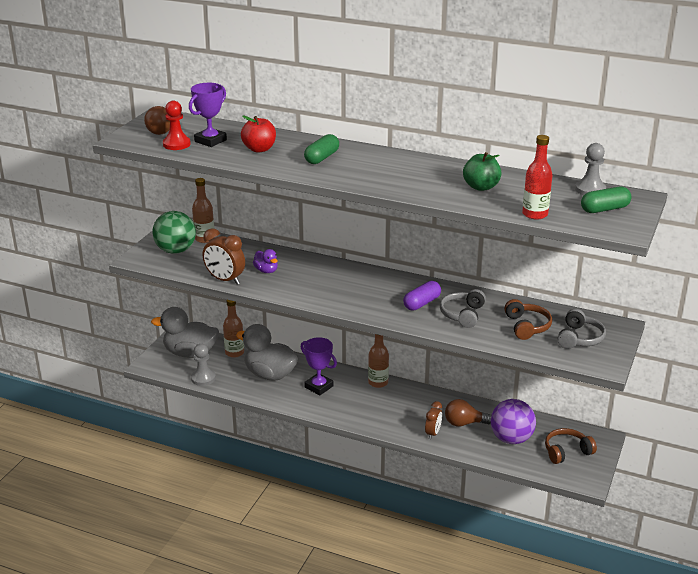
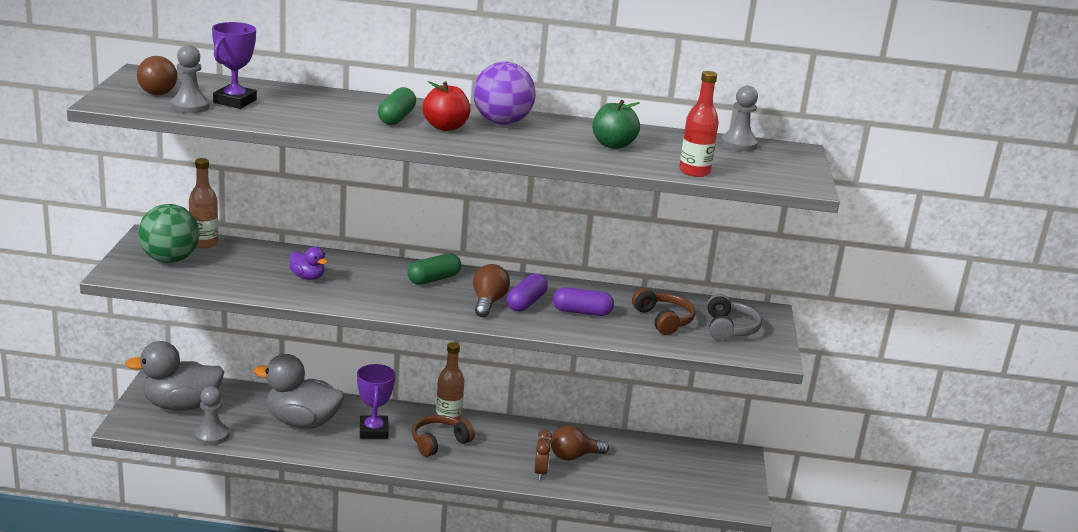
camera: 20 degrees left, 5 degrees down
(176, 144) = (190, 106): red pawn -> grey pawn
(225, 280) = (256, 291): brown clock -> none
(234, 353) = (243, 399): brown bottle -> none
(259, 149) = (308, 110): red apple -> red apple (445, 127)
(319, 387) = (373, 431): purple trophy -> purple trophy turned 60 degrees clockwise
(392, 301) = (488, 302): none -> brown light bulb
(462, 314) = (582, 312): grey headphones -> purple capsule
(511, 439) = (637, 468): purple ball -> purple ball (502, 122)
(566, 451) = (706, 476): brown headphones -> brown headphones (439, 442)
(604, 209) = (768, 163): green capsule -> green capsule (434, 279)

